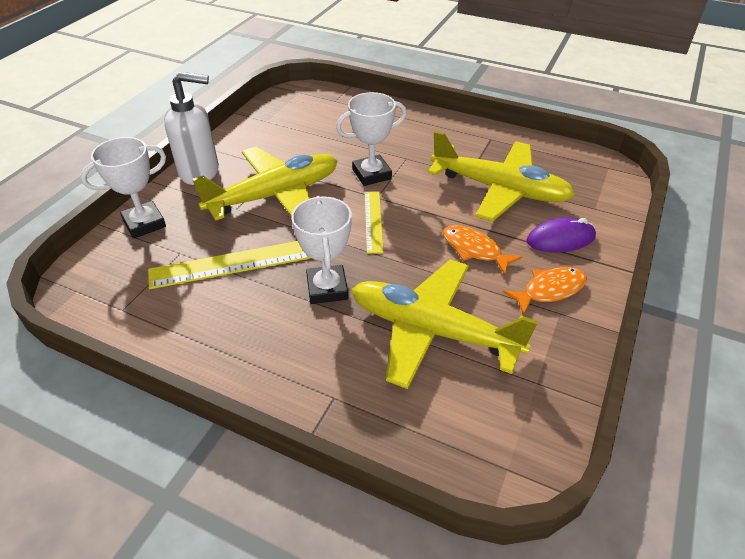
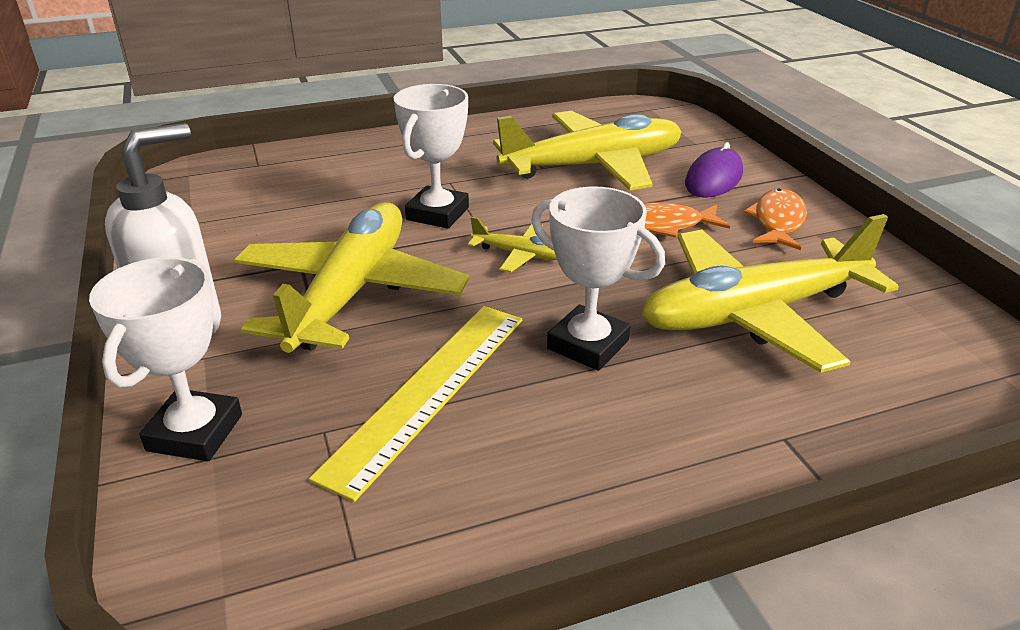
camera: 45 degrees left, 10 degrees down
(373, 221) = (520, 255): yellow ruler -> yellow plane

